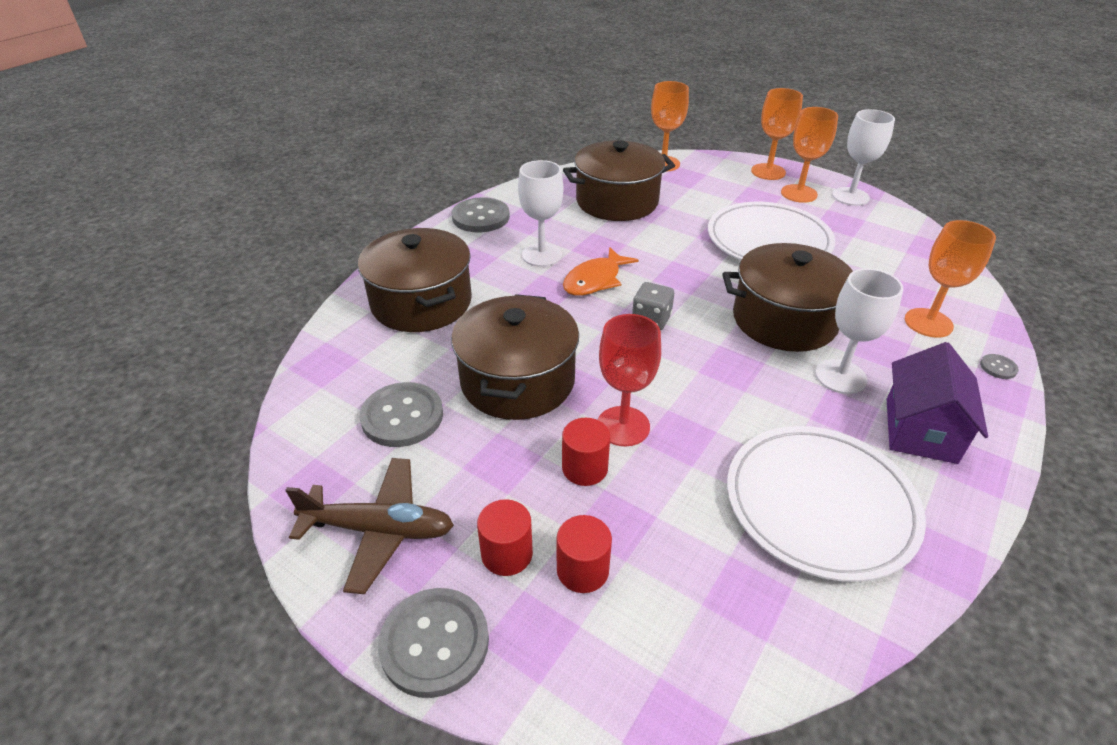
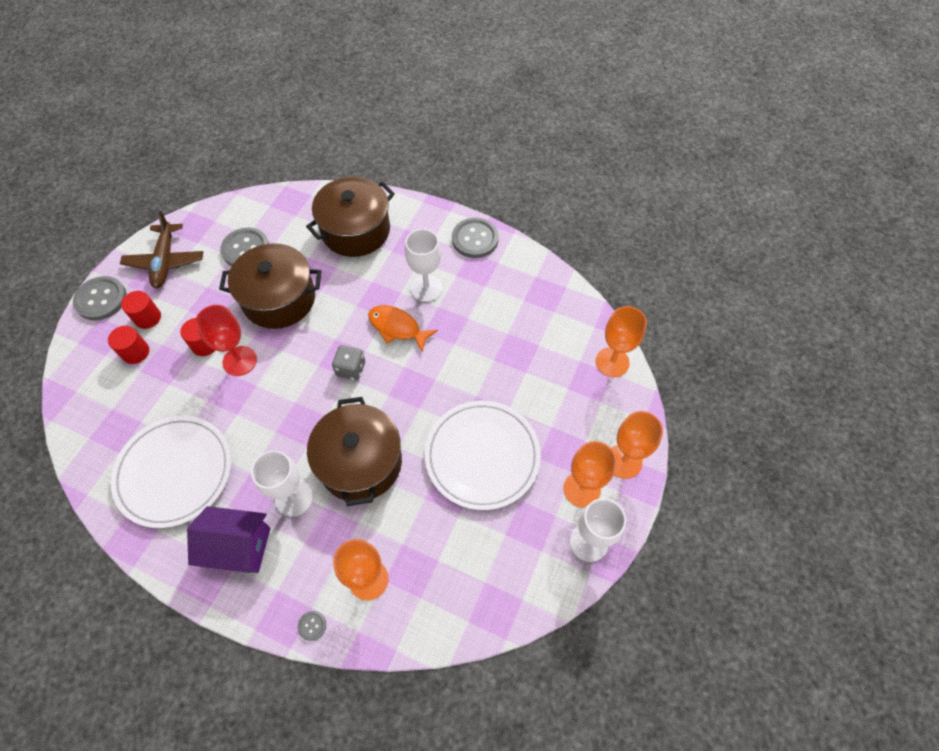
camera: 80 degrees right, 20 degrees up
(617, 201) = (524, 330): brown pot -> none

